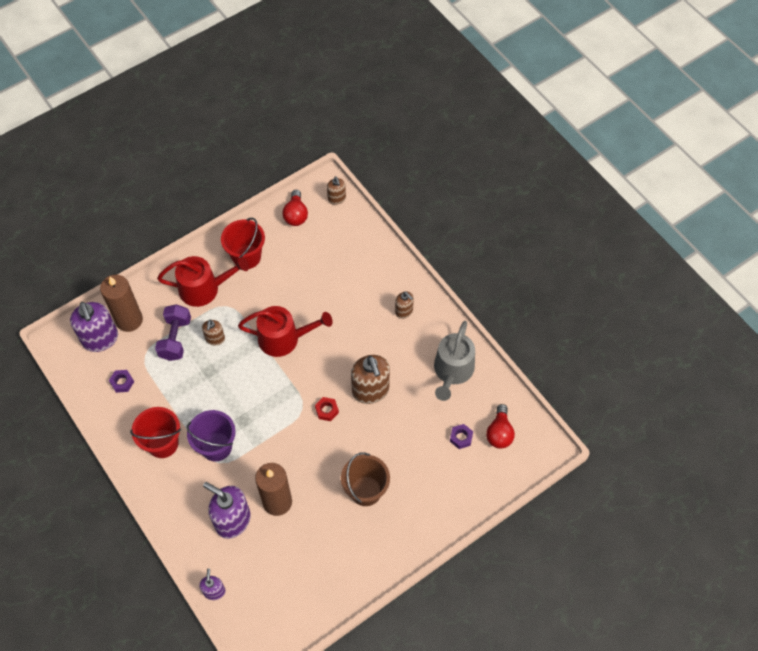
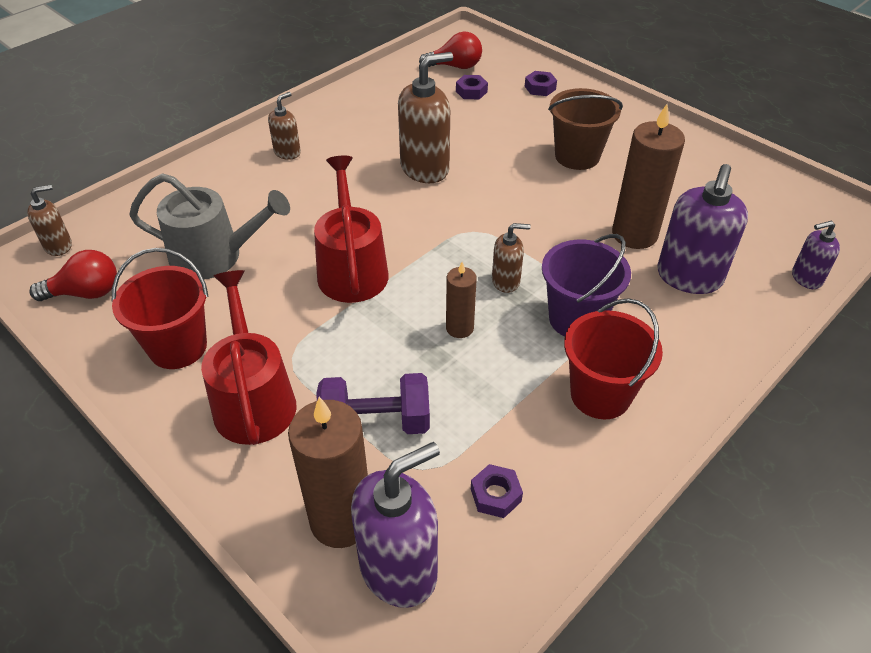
camera: 100 degrees left, 15 degrees down
(215, 339) = (366, 360): brown soap dispenser -> brown soap dispenser (506, 281)
(225, 386) = (459, 328): none -> brown candle
(327, 410) = (469, 205): red nut -> none
(452, 371) = (377, 105): grey watering can -> grey watering can (214, 256)
(459, 489) = (540, 88): none -> purple nut

